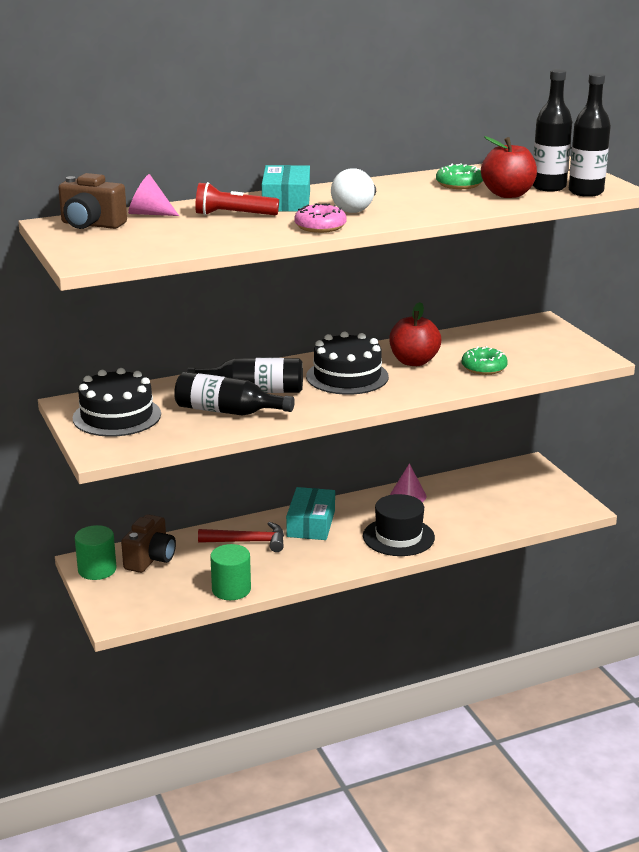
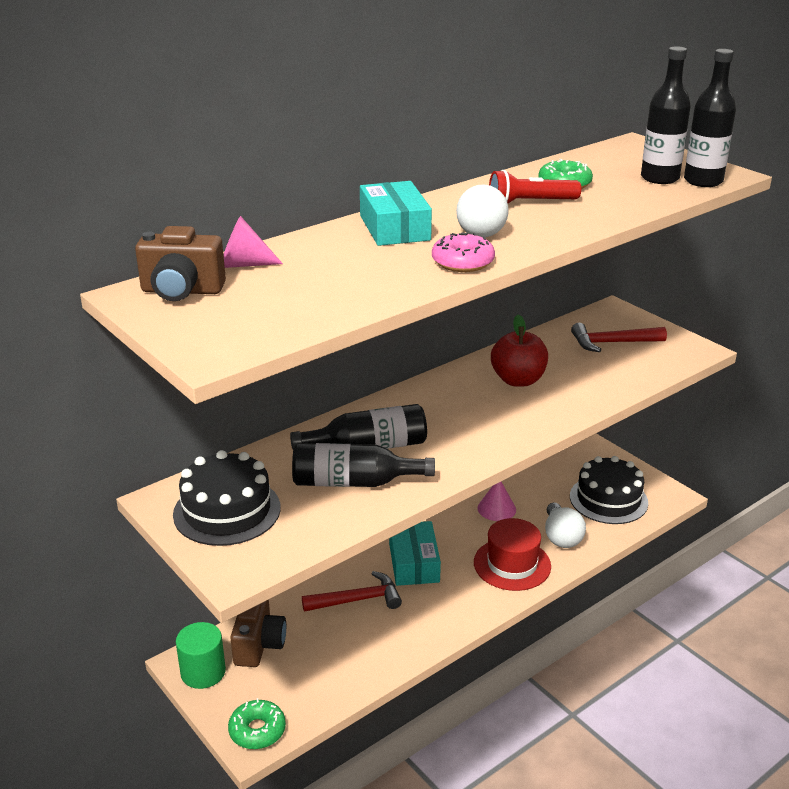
camera: 15 degrees left, 5 degrees up
(231, 589) = (367, 671): green cylinder -> none
(233, 215) = (348, 255): red flashlight -> red flashlight (530, 203)
(347, 376) = (459, 411): black cake -> black cake (608, 499)
(398, 537) = (512, 564): black hat -> red hat
(456, 524) = (561, 537): none -> white light bulb
(484, 368) = (594, 378): green donut -> green donut (257, 730)
(508, 194) = (627, 192): red apple -> none
(521, 345) = (612, 343): none -> red hammer

